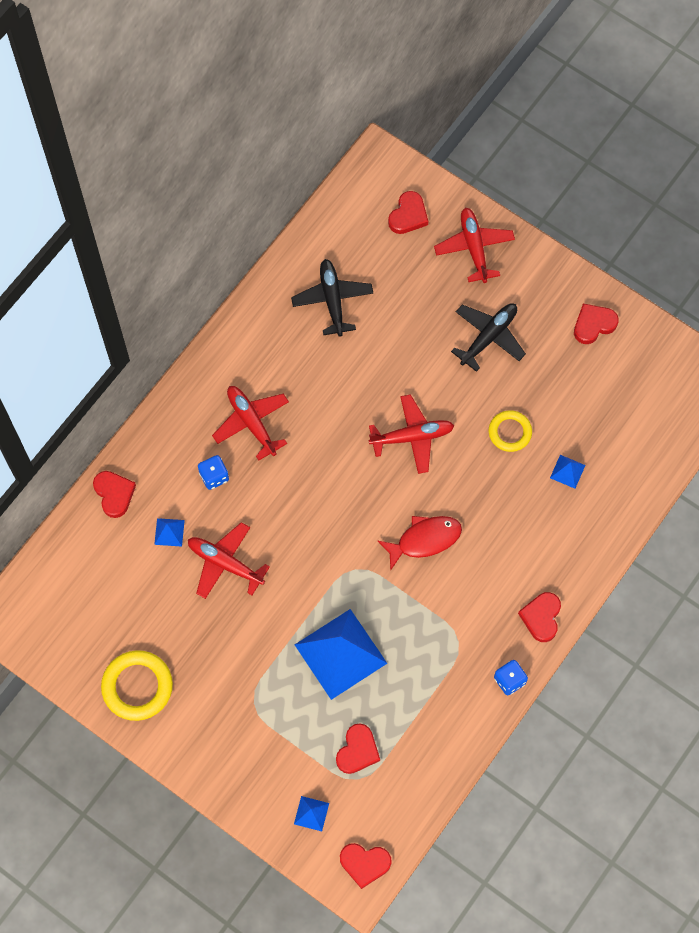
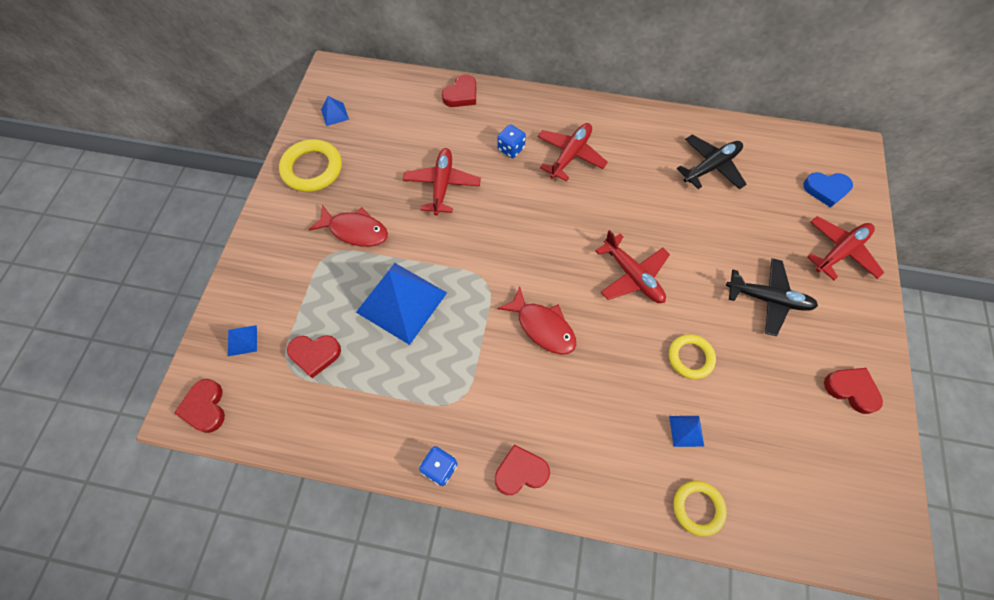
camera: 65 degrees right, 5 degrees down
(169, 532) = (449, 139): blue pyramid -> blue pyramid (334, 114)
(238, 669) = (355, 230): none -> red fish
(408, 215) = (826, 189): red heart -> blue heart
(627, 497) = (698, 508): none -> yellow ring

